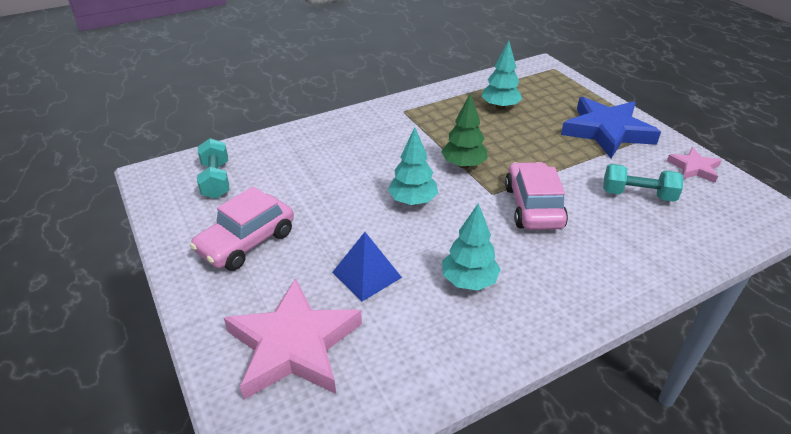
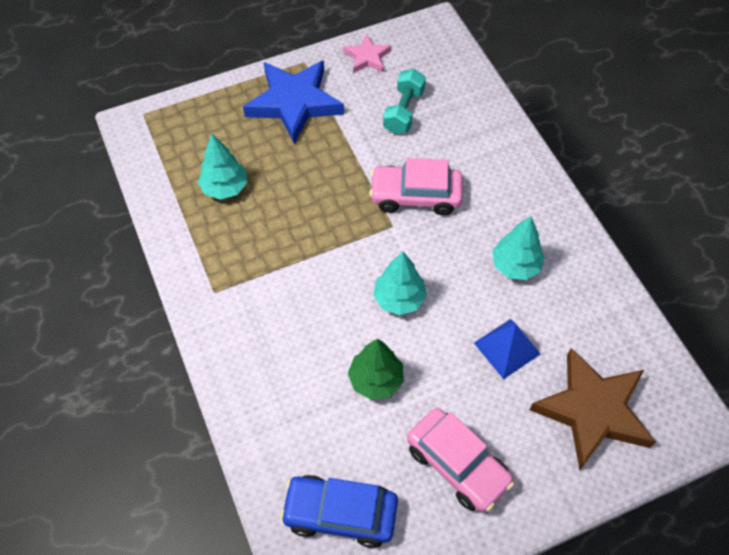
camera: 85 degrees left, 20 degrees up
(216, 180) = (340, 514): turquoise dumbbell -> blue car
(293, 345) = (592, 411): pink star -> brown star
(463, 165) = (339, 243): green tree -> green tree (376, 380)

